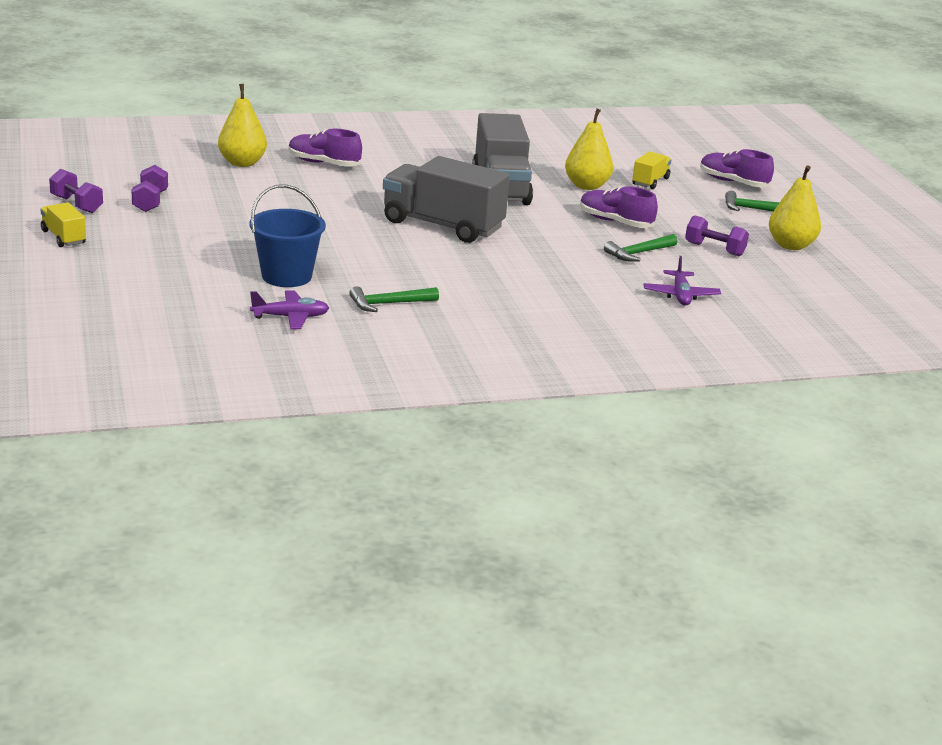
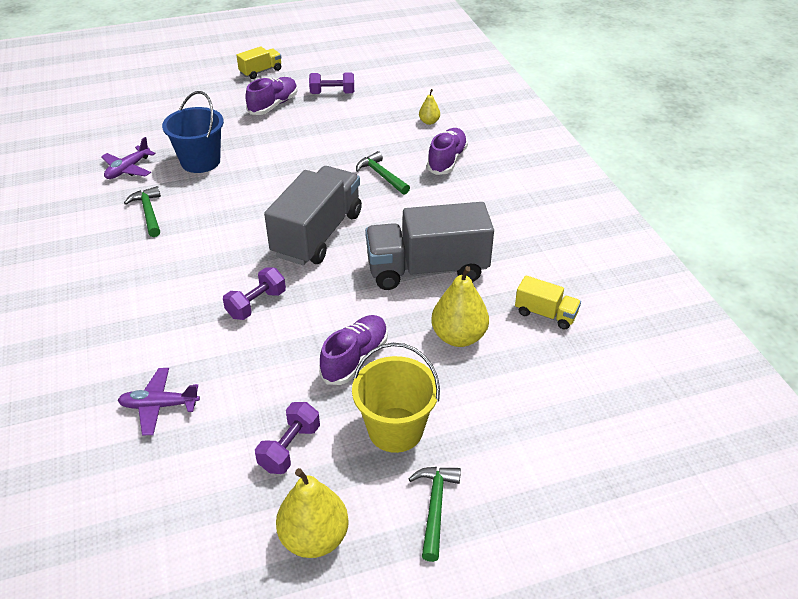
camera: 90 degrees right, 15 degrees up
(76, 204) = (319, 68): purple dumbbell -> purple dumbbell (256, 304)
(242, 163) = (429, 122): yellow pear -> yellow pear, size x0.52
(290, 317) = (128, 169): purple plane -> purple plane turned 45 degrees clockwise
(638, 253) = (269, 375): green hammer -> green hammer (381, 175)
(650, 181) = (497, 397): yellow truck -> yellow truck (545, 314)
(688, 215) = (395, 429): none -> yellow bucket
(733, 182) = (532, 491): purple shoe -> purple shoe (273, 105)

